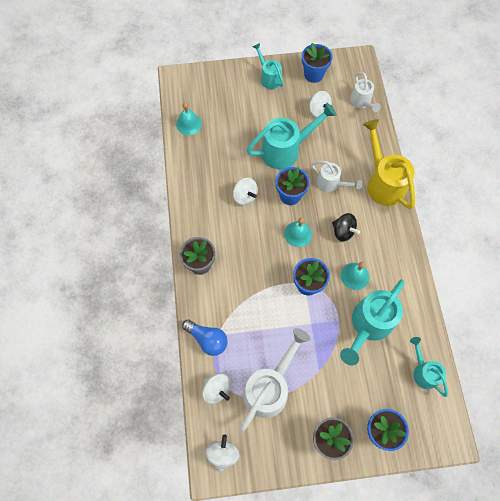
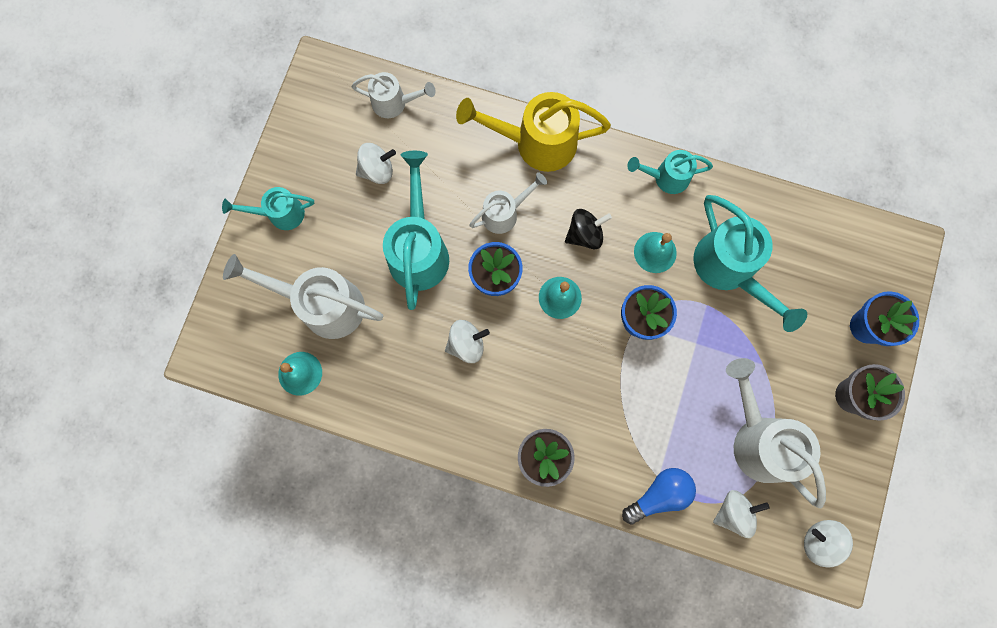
camera: 65 degrees left, 10 degrees up
(230, 118) = (323, 305): none -> white watering can
(313, 74) = (310, 146): blue flower pot -> none
(423, 372) = (817, 234): turquoise watering can -> turquoise watering can (666, 177)

